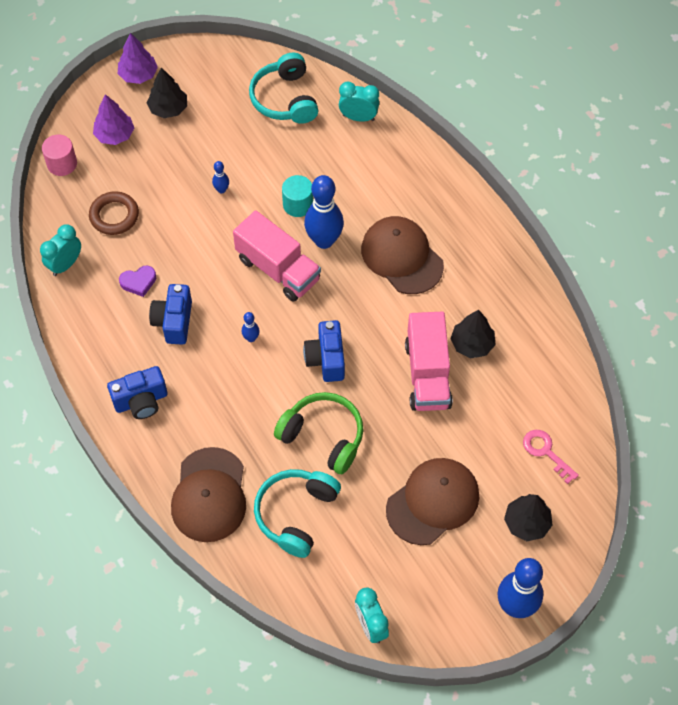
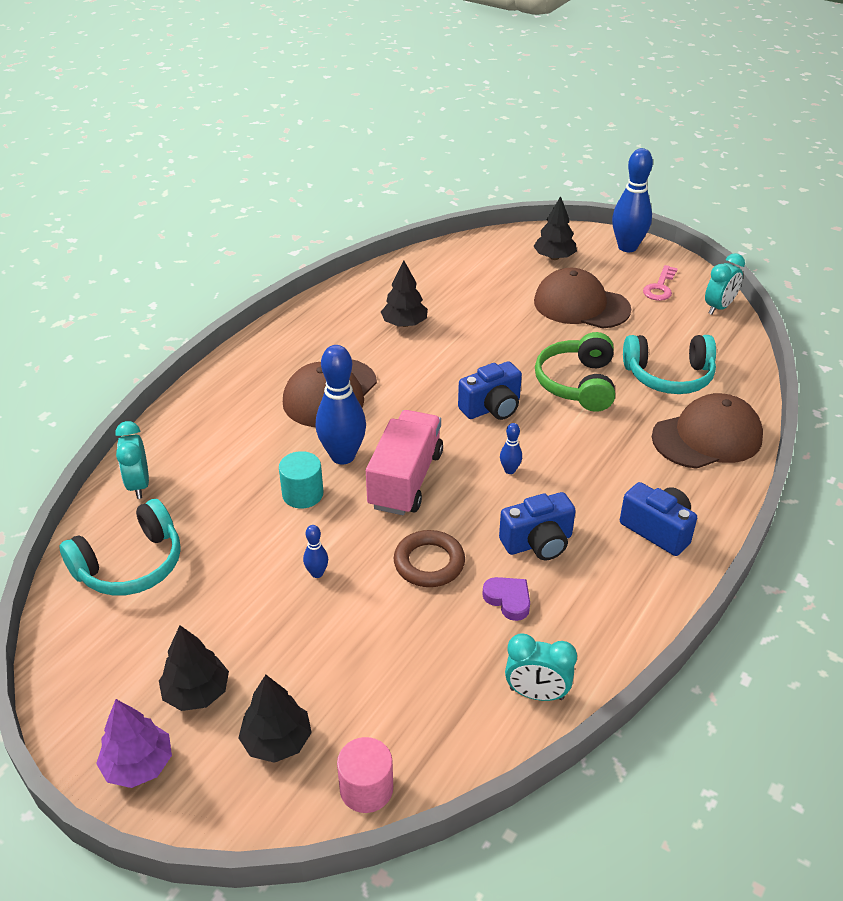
camera: 115 degrees left, 20 degrees down
(114, 216) = (423, 673): brown ring -> brown ring (429, 563)
(115, 135) = (277, 741): purple tree -> black tree
(427, 374) = (458, 340): pink truck -> none
(546, 452) = (482, 262): pink key -> pink key (660, 287)

